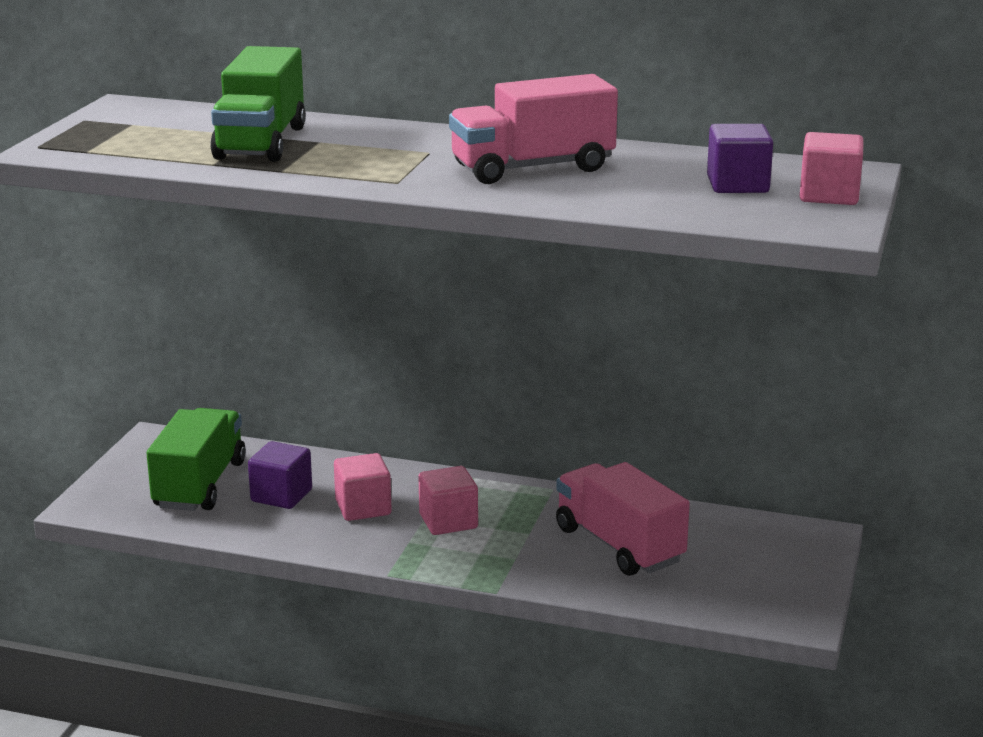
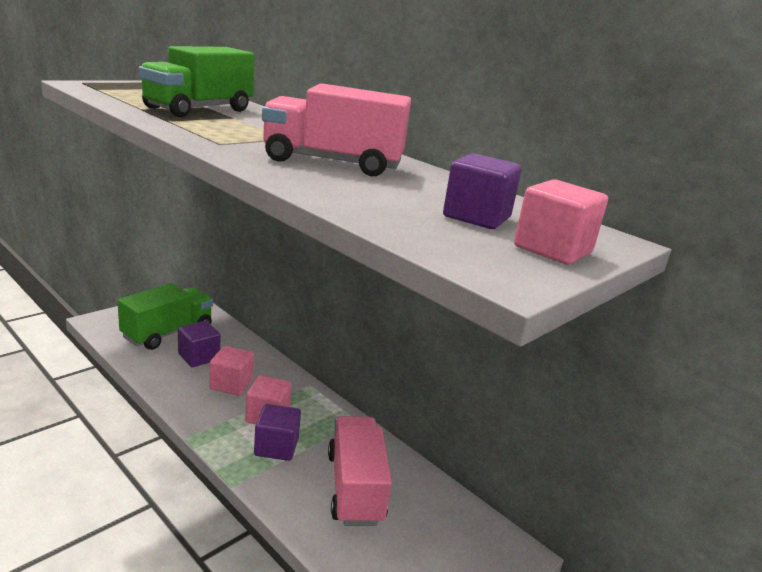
camera: 25 degrees right, 0 degrees up
(496, 544) = (276, 447): none -> purple cube

